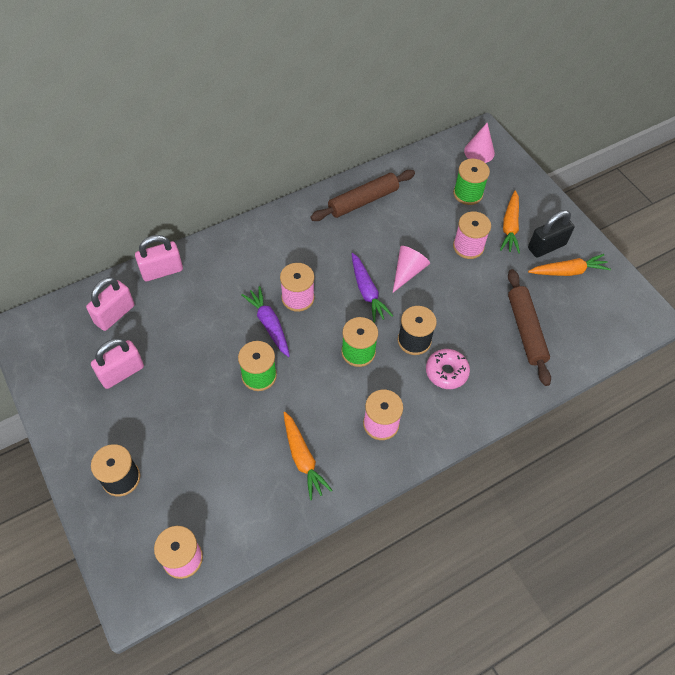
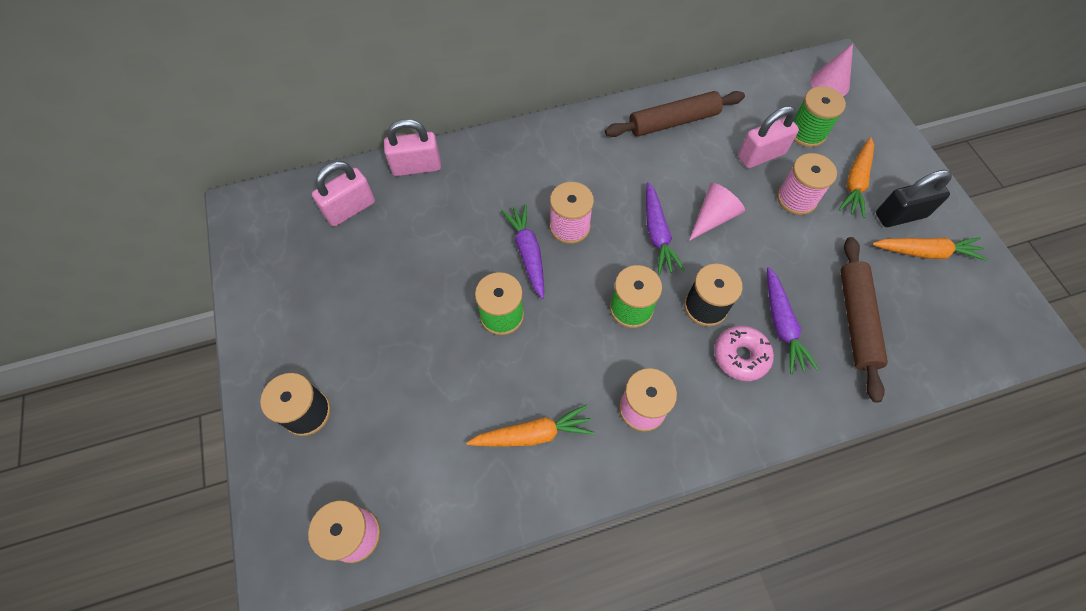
camera: 15 degrees right, 5 degrees up
(121, 373) = (340, 280): pink padlock -> pink padlock (761, 155)
(302, 458) = (533, 434): orange carrot -> orange carrot turned 90 degrees counterclockwise
(472, 344) = (781, 325): none -> purple carrot

